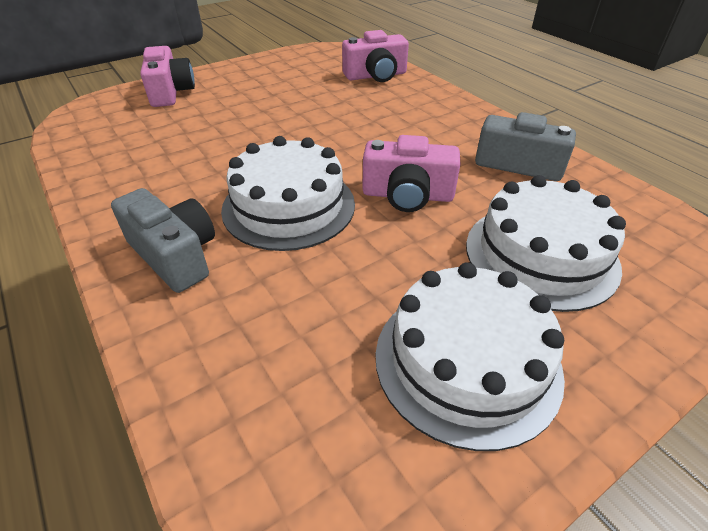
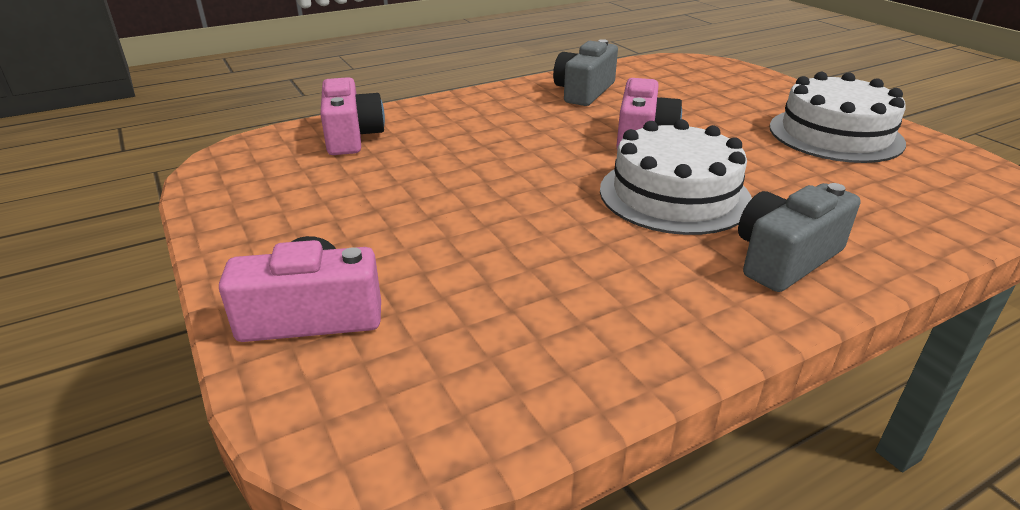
camera: 85 degrees left, 10 degrees down
(541, 255) = (712, 101): white cake -> none

